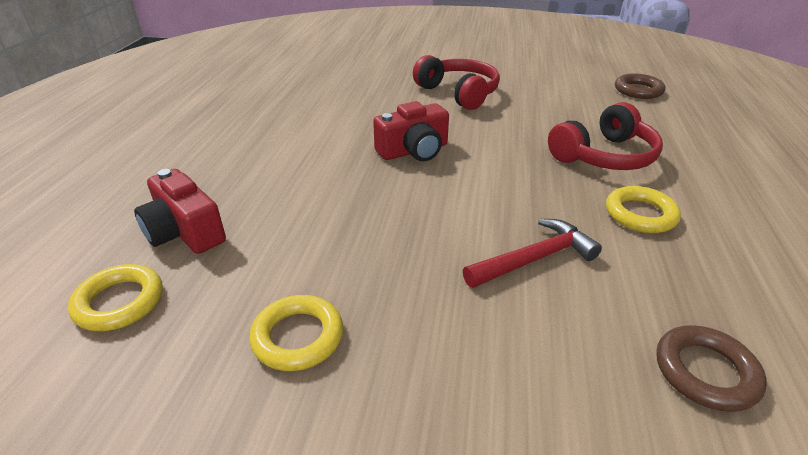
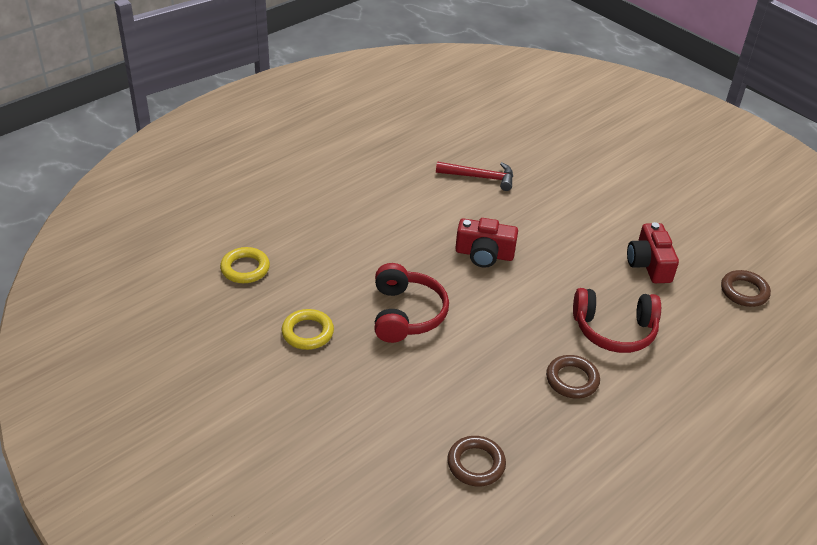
camera: 35 degrees right, 5 degrees up
(184, 232) = (300, 243): red camera -> red camera (649, 264)
(458, 93) = (581, 218): red headphones -> red headphones (406, 314)
(534, 259) = (467, 365): red hammer -> red hammer (479, 177)
(640, 214) = (572, 380): yellow ring -> brown ring

